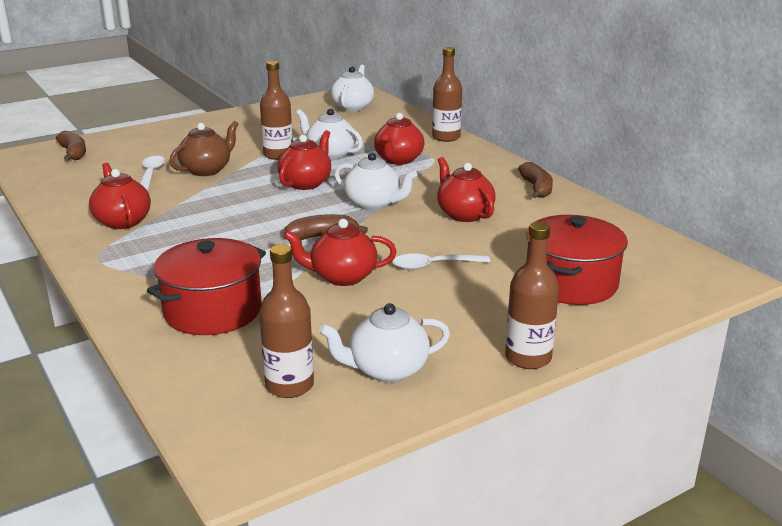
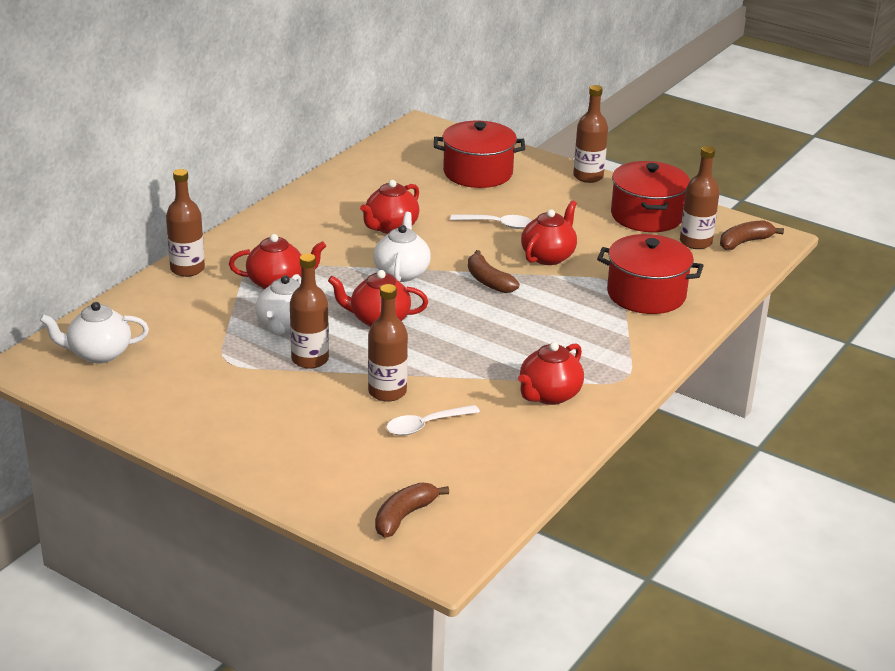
camera: 115 degrees left, 5 degrees up
(207, 170) = (387, 392): brown teapot -> brown bottle
(342, 277) = (548, 256): red teapot -> red teapot turned 120 degrees counterclockwise
(387, 370) = (647, 216): white teapot -> red pot
(433, 266) = (497, 224): white spoon -> white spoon turned 45 degrees counterclockwise
(536, 188) = (306, 203): brown banana -> brown banana (744, 242)

